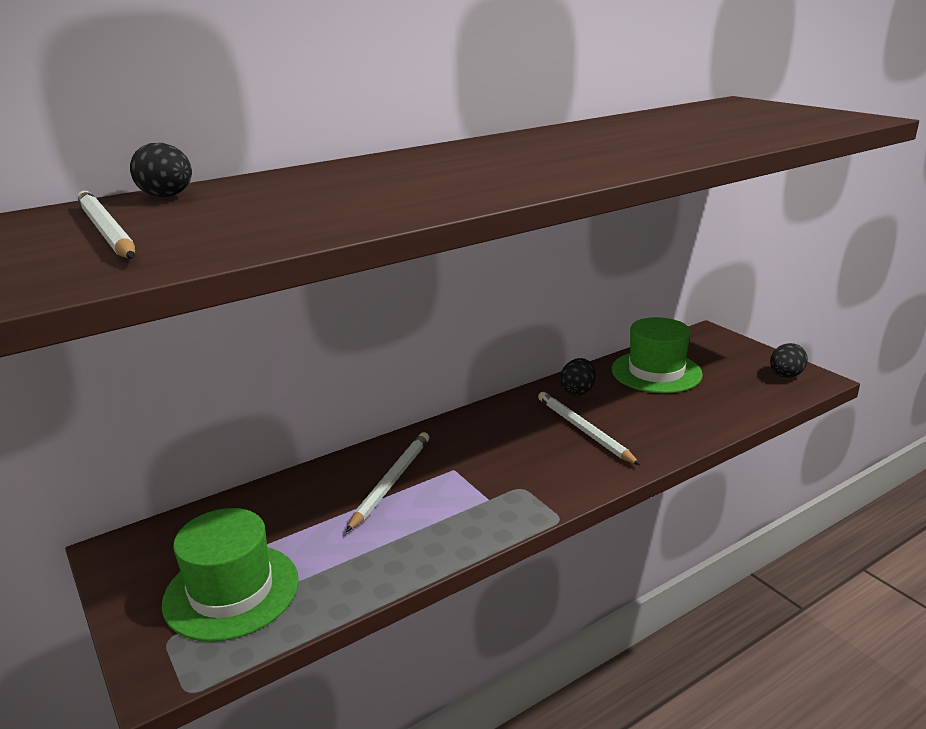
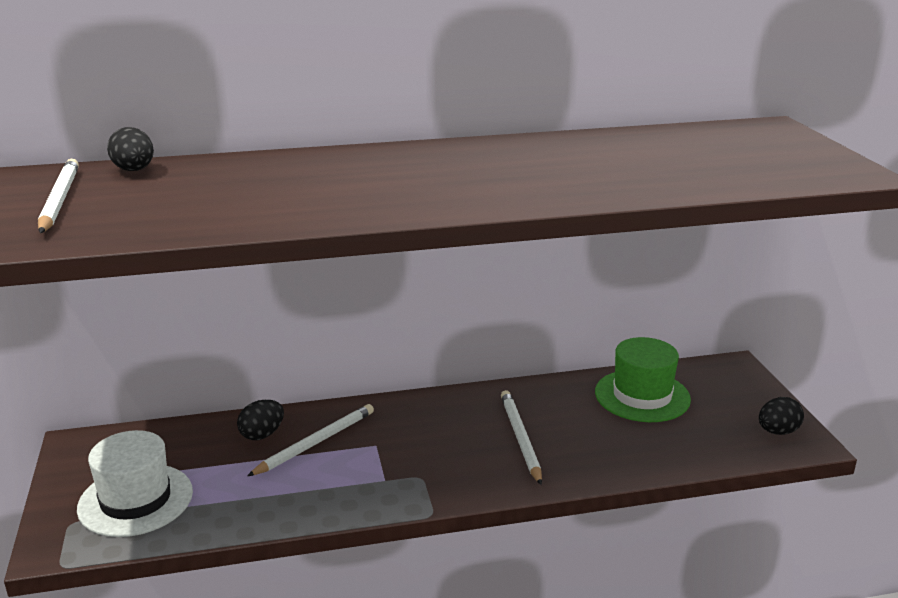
camera: 20 degrees right, 0 degrees up
(231, 591) = (135, 500): green hat -> white hat
(577, 391) = (546, 397): black egg -> black egg (262, 434)

